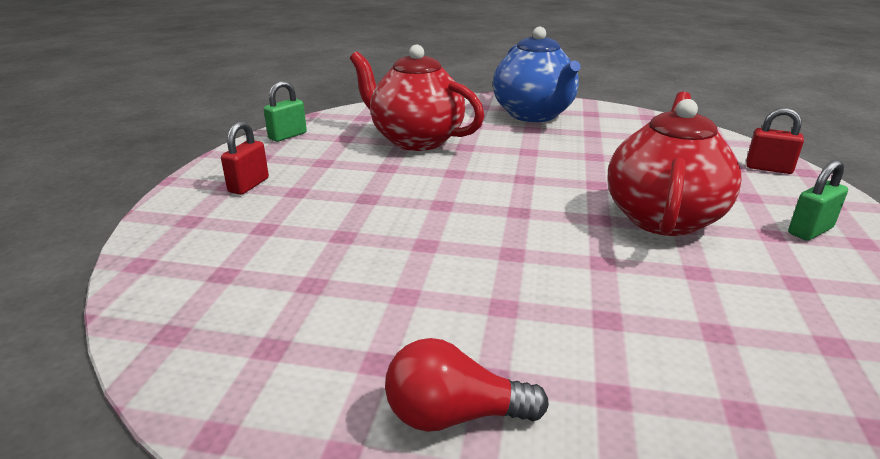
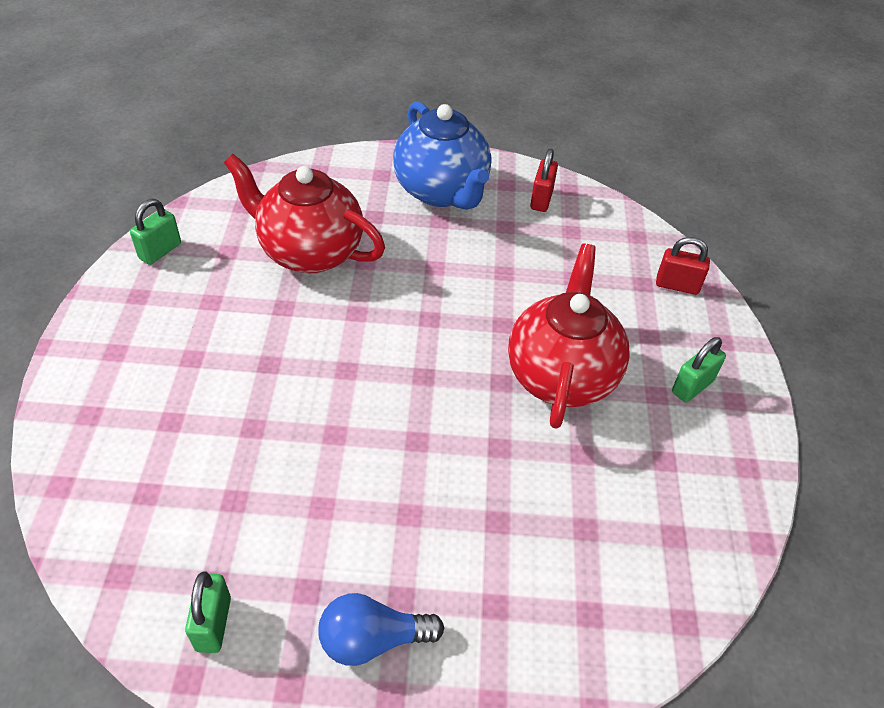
camera: 10 degrees left, 20 degrees up
(249, 185) = (137, 350): red padlock -> red padlock (541, 199)
(261, 384) = (213, 624): none -> green padlock
(454, 415) = (372, 639): red light bulb -> blue light bulb

